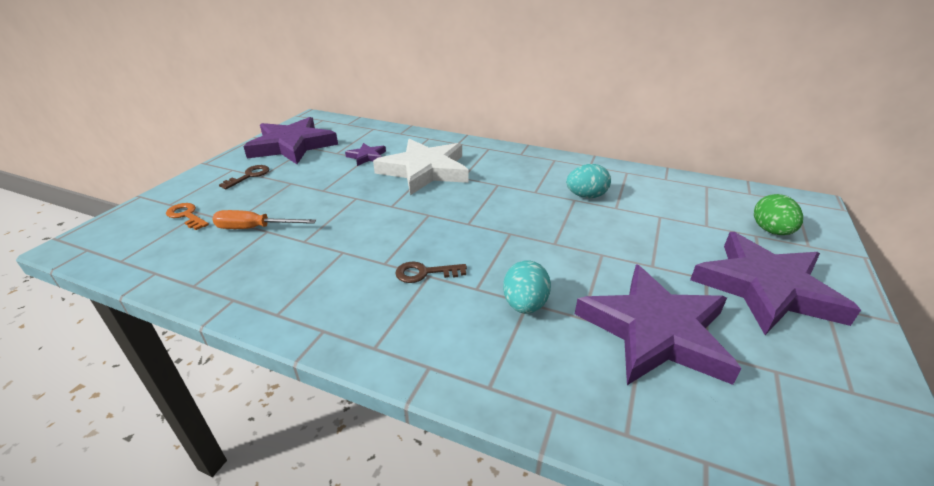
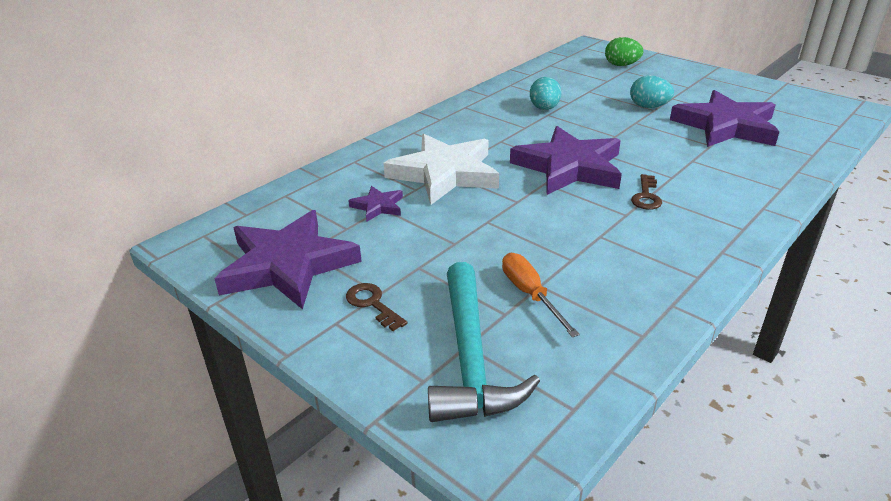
camera: 70 degrees left, 0 degrees up
(186, 216) = (470, 357): orange key -> turquoise hammer
(254, 228) = (530, 294): orange screwdriver -> orange screwdriver turned 135 degrees clockwise
(525, 304) = (695, 162): turquoise egg -> turquoise egg (648, 107)
(766, 288) = (685, 85): purple star -> purple star (569, 167)

